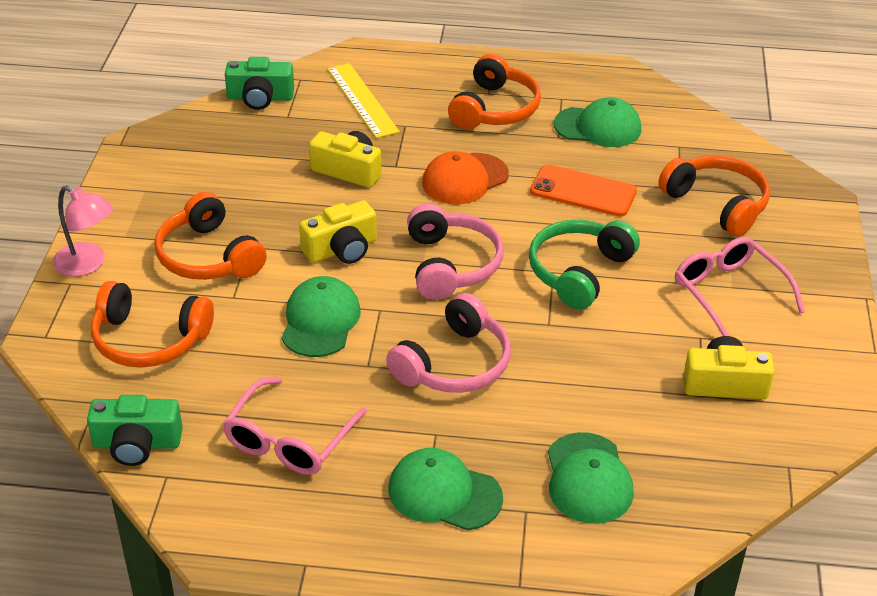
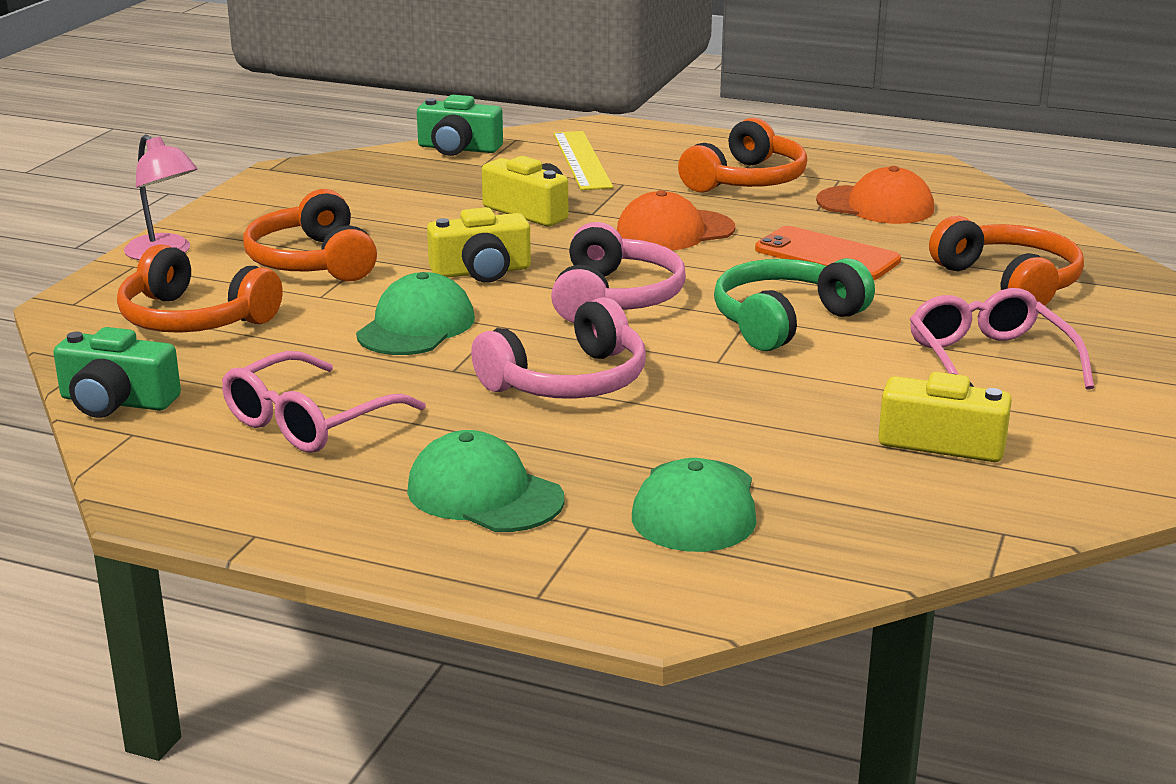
camera: 15 degrees right, 15 degrees down
(598, 127) = (875, 205): green cap -> orange cap

